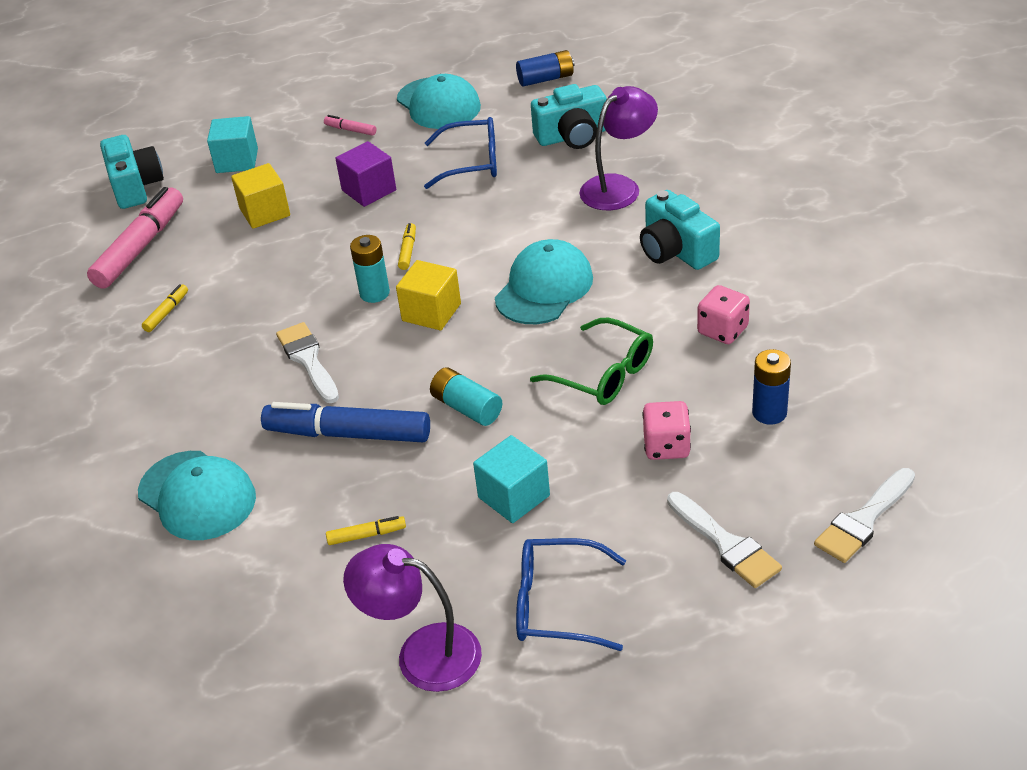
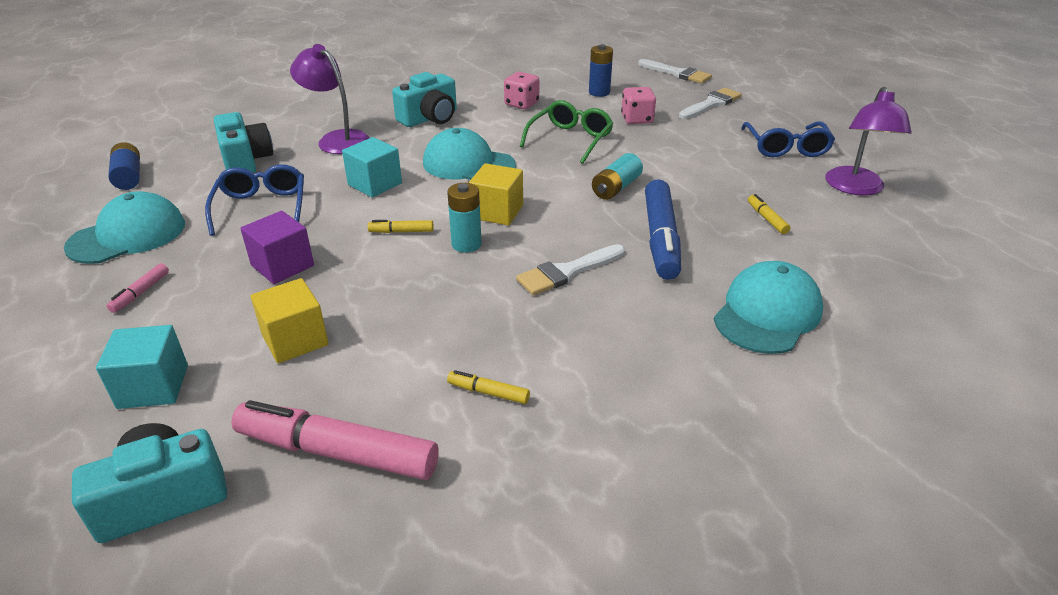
camera: 100 degrees left, 5 degrees down
(514, 496) = (702, 165): turquoise cube -> turquoise cube (375, 184)

